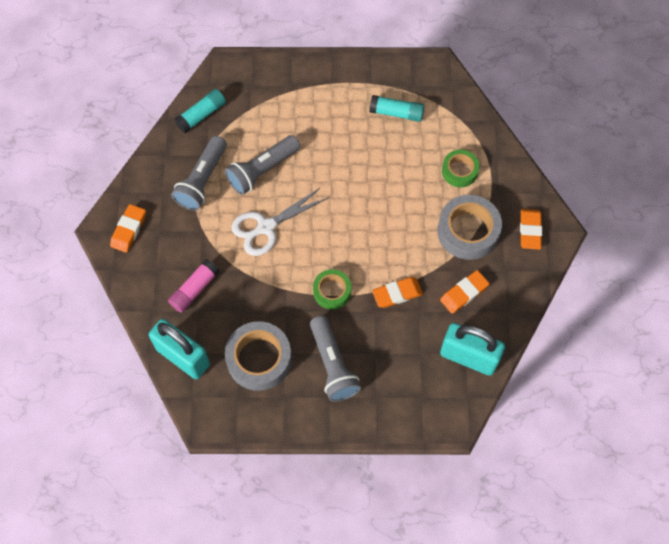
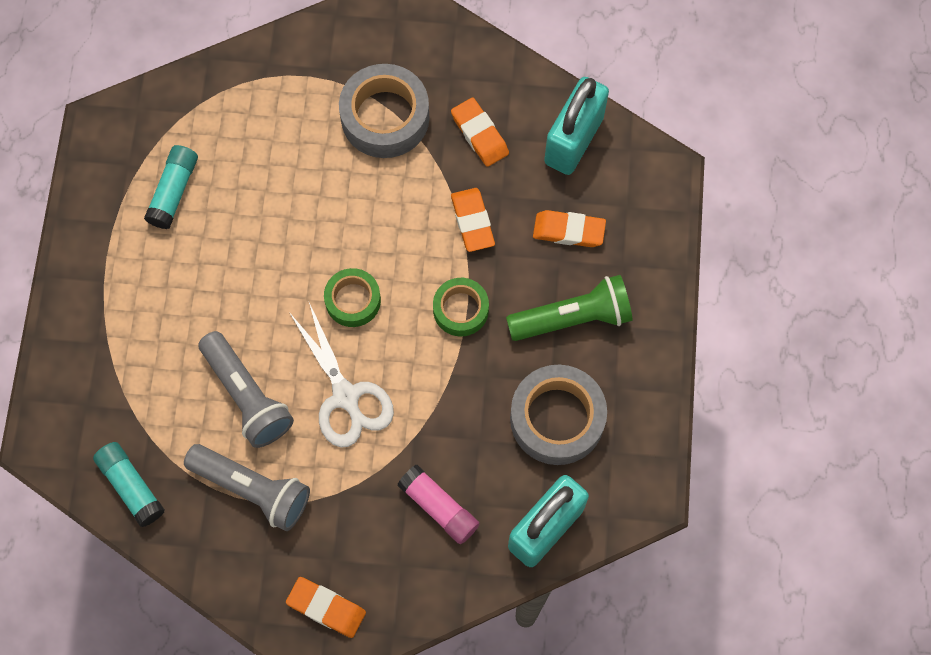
camera: 85 degrees left, 5 degrees up
(332, 365) = (573, 318): grey flashlight -> green flashlight
(459, 171) = (286, 116): green tape -> green tape (353, 300)
(530, 230) = (393, 37): orange eraser -> orange eraser (568, 231)

